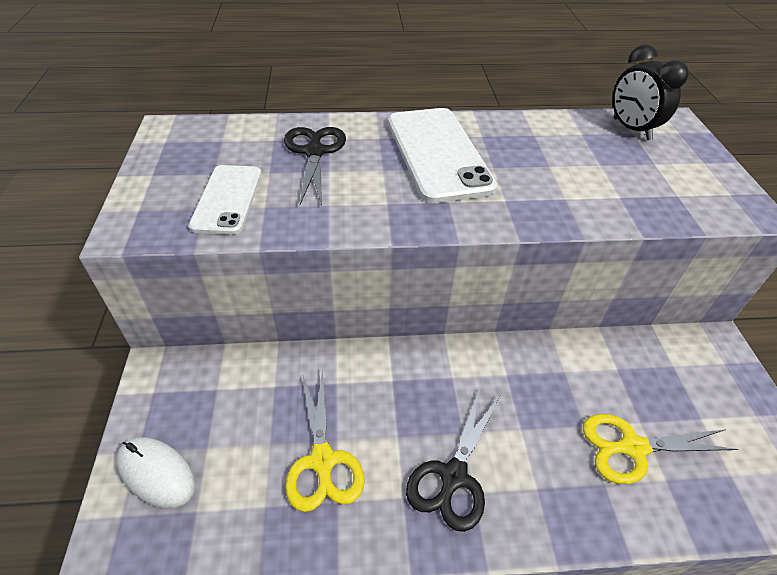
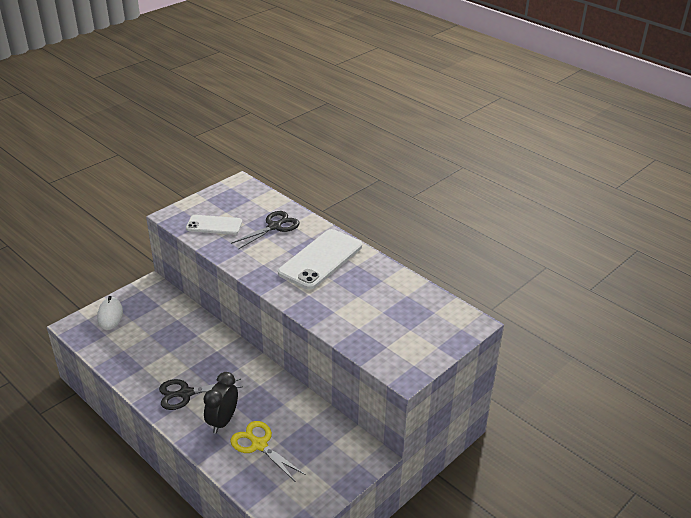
camera: 50 degrees right, 10 degrees down
(227, 199) = (214, 225): white phone -> white phone turned 45 degrees clockwise
(322, 460) = (156, 353): yellow scissors -> none
(631, 129) = (438, 310): black clock -> black clock (222, 421)

